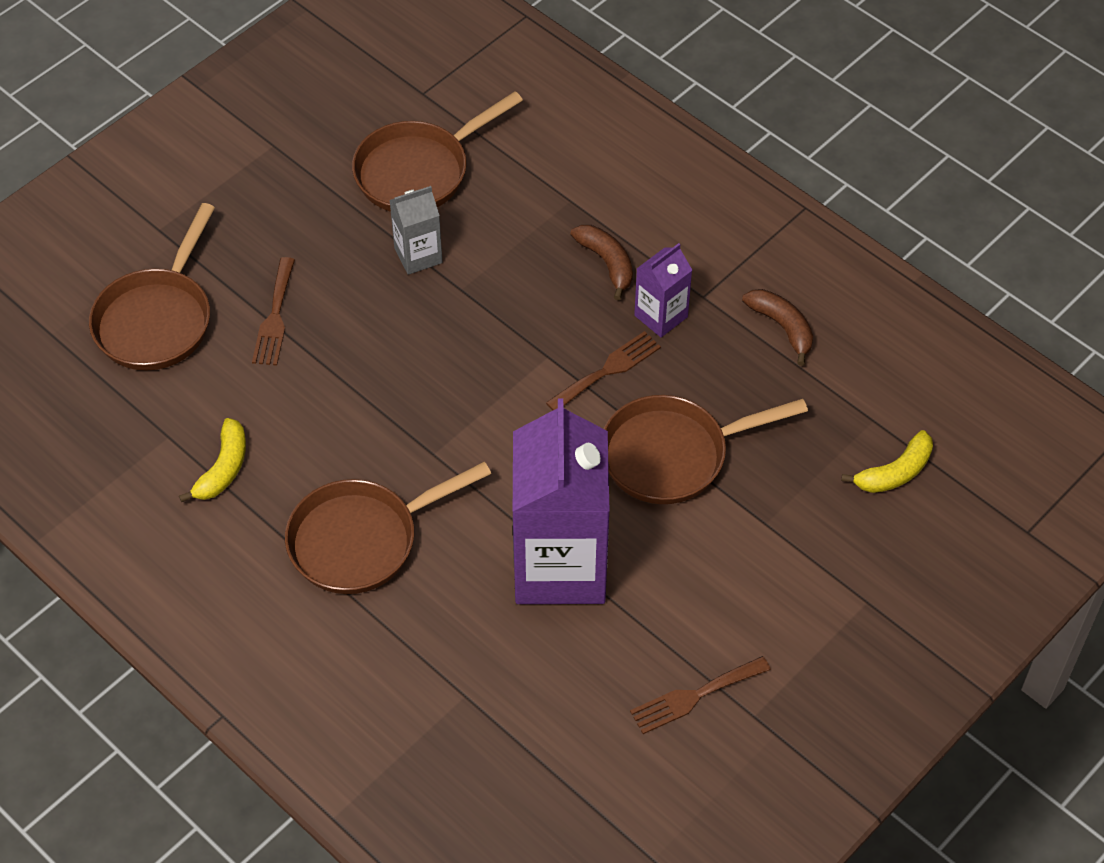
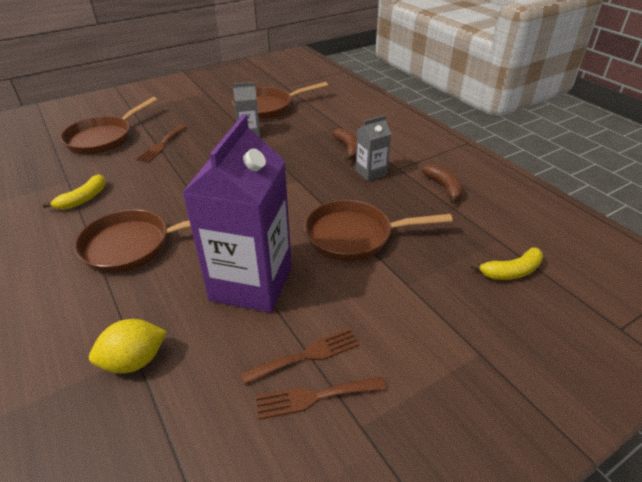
camera: 15 degrees right, 15 degrees down
(468, 703) = (134, 361): none -> yellow lemon
(607, 370) = (329, 190): brown fork -> brown fork (307, 355)
(661, 316) = (371, 173): purple carton -> grey carton

